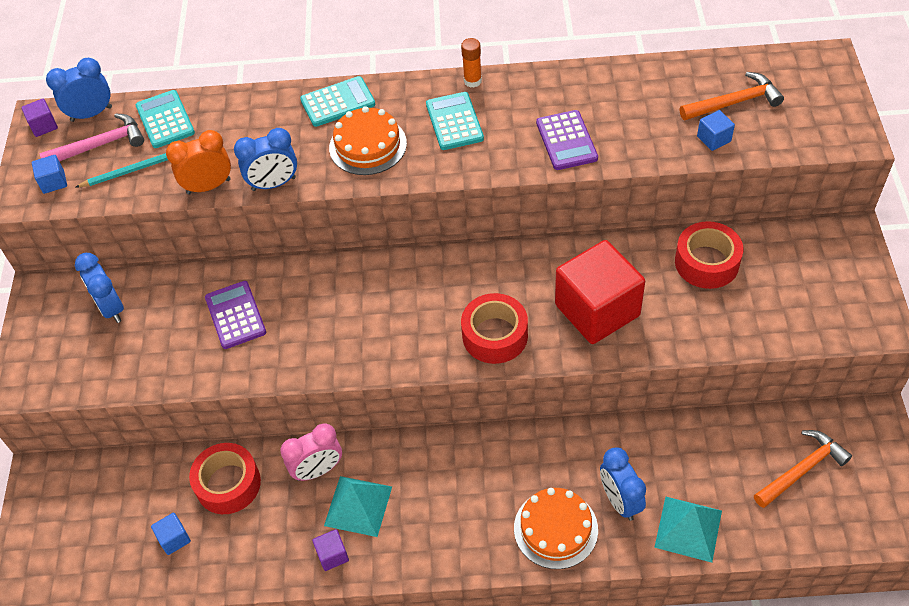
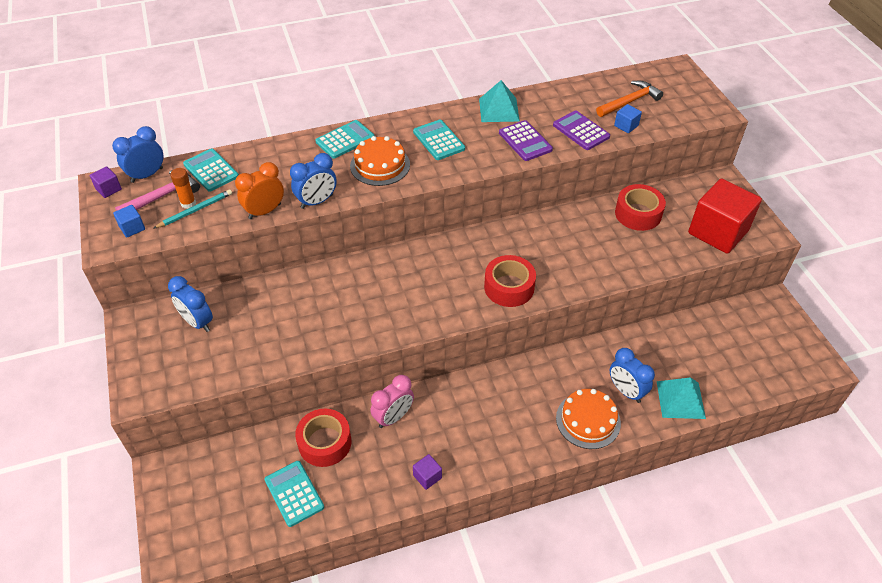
camera: 20 degrees left, 5 degrees down
(174, 539) = (294, 493): blue cube -> turquoise calculator
(235, 315) = (303, 309): purple calculator -> purple calculator (581, 131)
(358, 506) = (434, 436): turquoise pyramid -> turquoise pyramid (499, 110)
(472, 81) = (441, 112): orange glue stick -> orange glue stick (188, 203)
(597, 310) = (575, 257): red cube -> red cube (718, 232)
(801, 469) = (740, 344): orange hammer -> none

